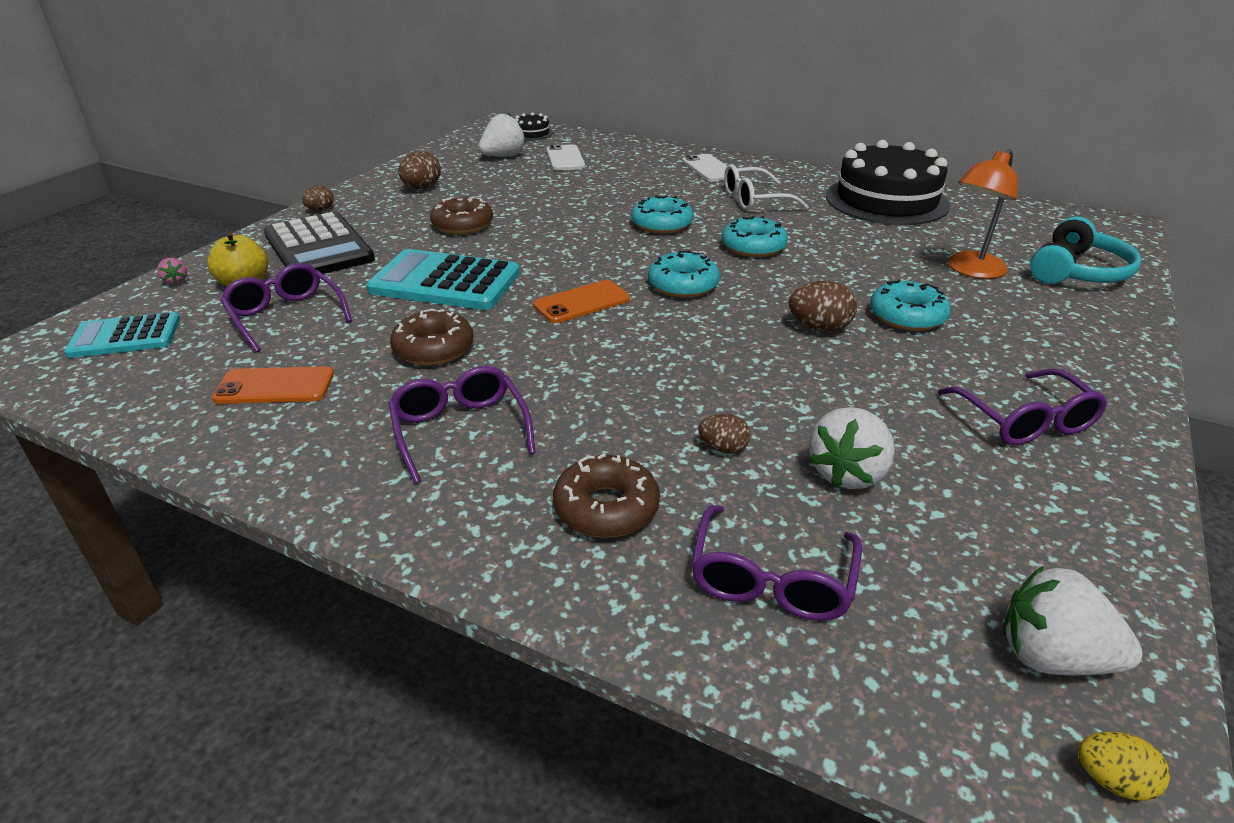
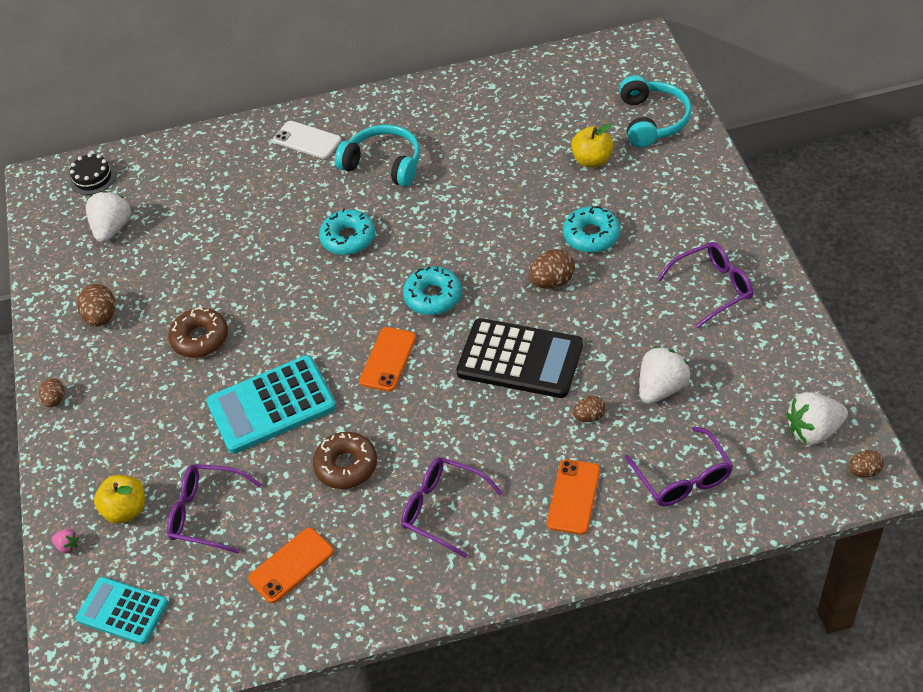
camera: 35 degrees left, 15 degrees up
(125, 337) = (122, 611): turquoise calculator -> turquoise calculator turned 75 degrees clockwise
(318, 247) = (123, 439): black calculator -> black calculator (520, 359)
(565, 158) = (171, 198): white phone -> none
(606, 508) = (573, 497): brown donut -> orange phone
(753, 247) = (437, 223): turquoise donut -> none
(754, 200) = (384, 164): white glasses -> turquoise headphones
(847, 473) = (661, 388): white strawberry -> white strawberry turned 135 degrees counterclockwise
(886, 201) = (476, 105): black cake -> none
(970, 270) = (592, 160): orange lamp -> yellow apple
(1025, 421) = (713, 288): purple glasses -> purple glasses turned 60 degrees counterclockwise
(1112, 780) = (864, 471): yellow egg -> brown egg

